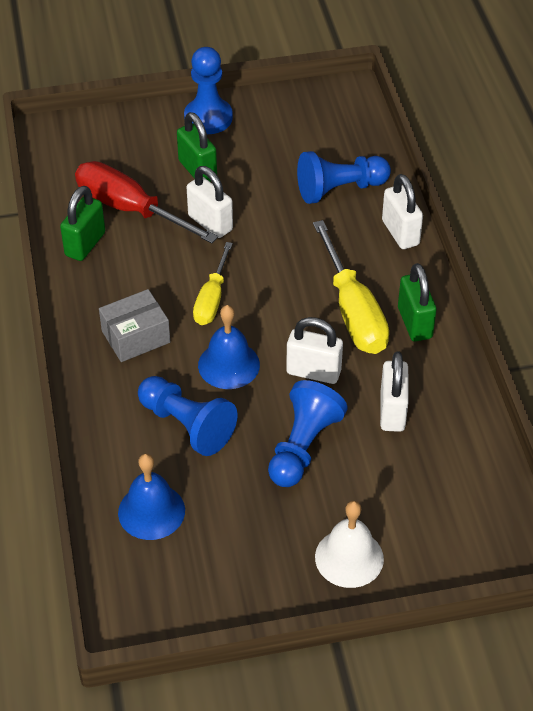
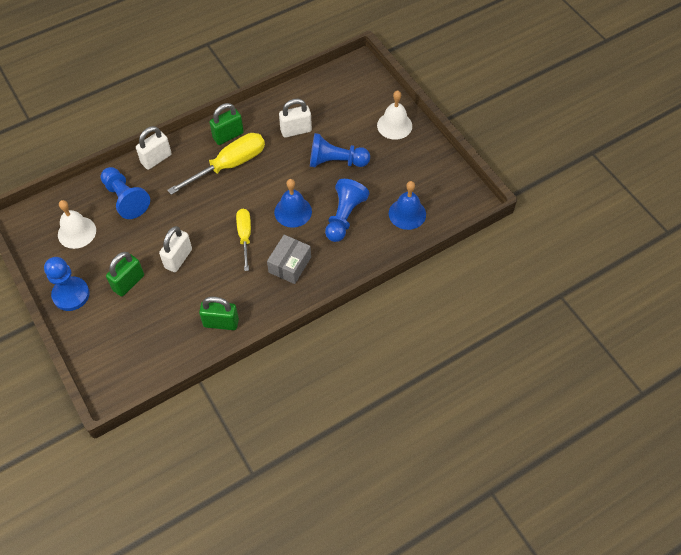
camera: 110 degrees left, 10 degrees up
(130, 209) = (179, 309): red screwdriver -> none
(136, 337) = (289, 265): grey box -> grey box turned 75 degrees clockwise
(212, 299) = (245, 236): yellow screwdriver -> yellow screwdriver turned 90 degrees counterclockwise
(304, 136) = (77, 232): none -> white bell
(313, 372) = (282, 171): white padlock -> none

